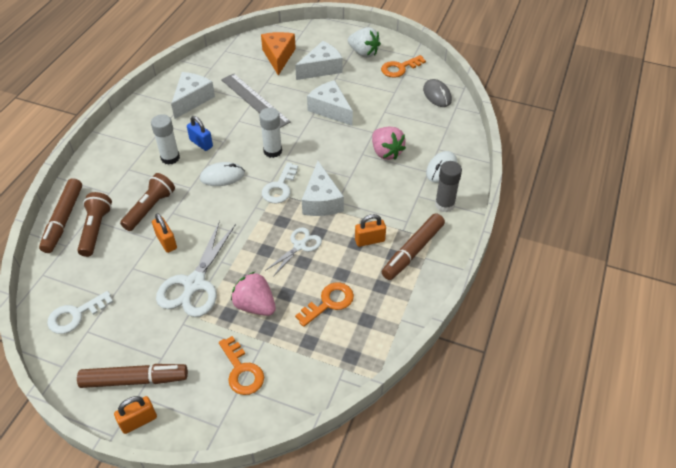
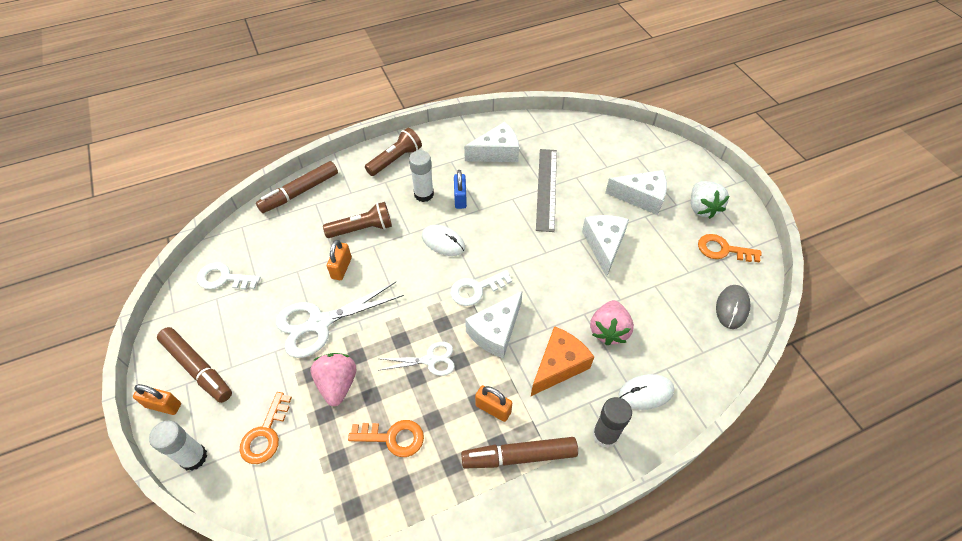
camera: 45 degrees right, 5 degrees up
(95, 230) = (309, 217): brown flashlight -> brown flashlight (395, 159)
(272, 151) = (508, 249): white glue stick -> white glue stick (193, 457)
(278, 57) = (614, 159): orange cheese -> orange cheese (558, 366)

